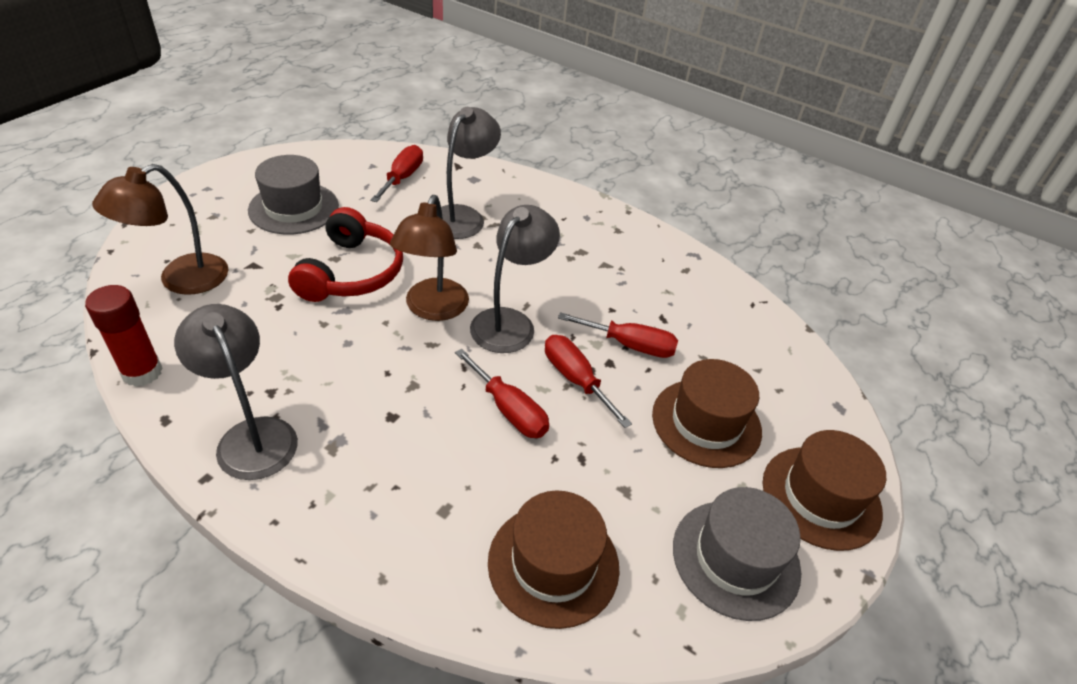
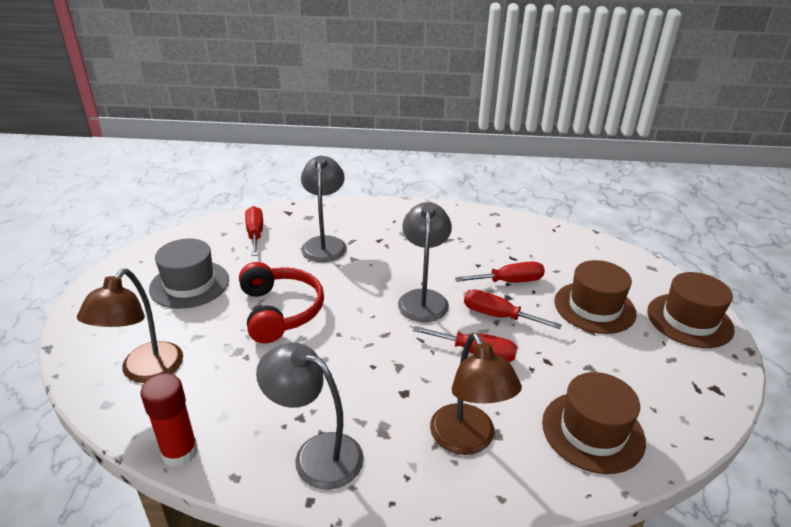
camera: 25 degrees left, 10 degrees down
(433, 309) = (363, 311): brown lamp -> brown lamp (467, 440)
(735, 558) = (682, 375): grey hat -> none

